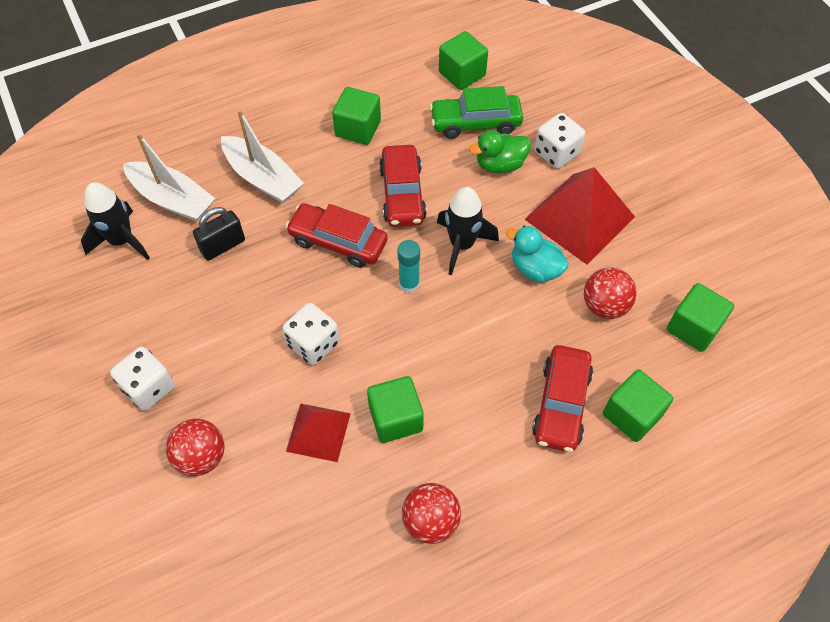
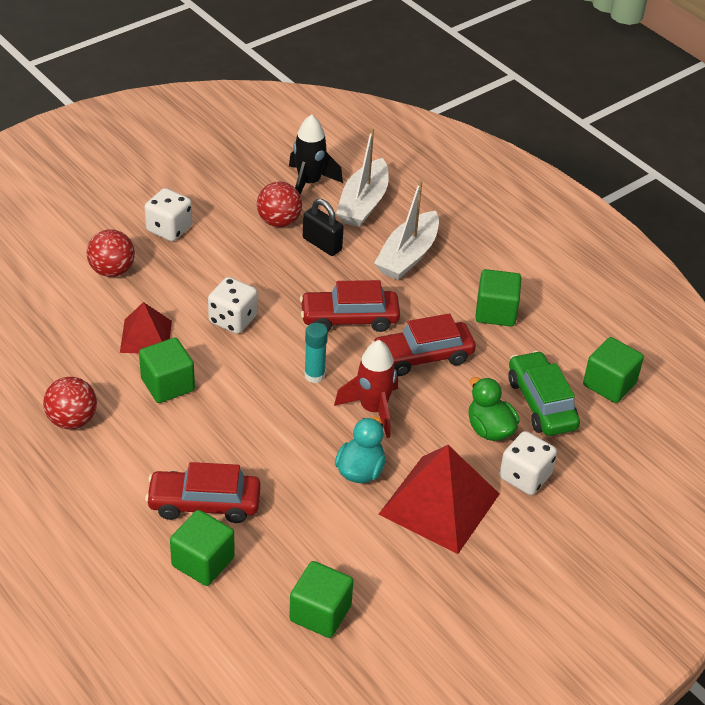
camera: 75 degrees right, 15 degrees down
(338, 242) = (349, 318): red car -> red car turned 105 degrees counterclockwise
(462, 245) = (373, 409): black rocket -> red rocket
(604, 306) = (329, 532): red ball -> red ball (279, 221)

